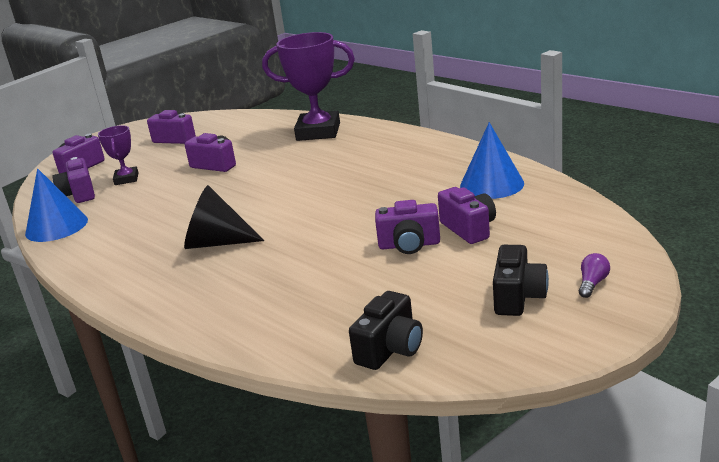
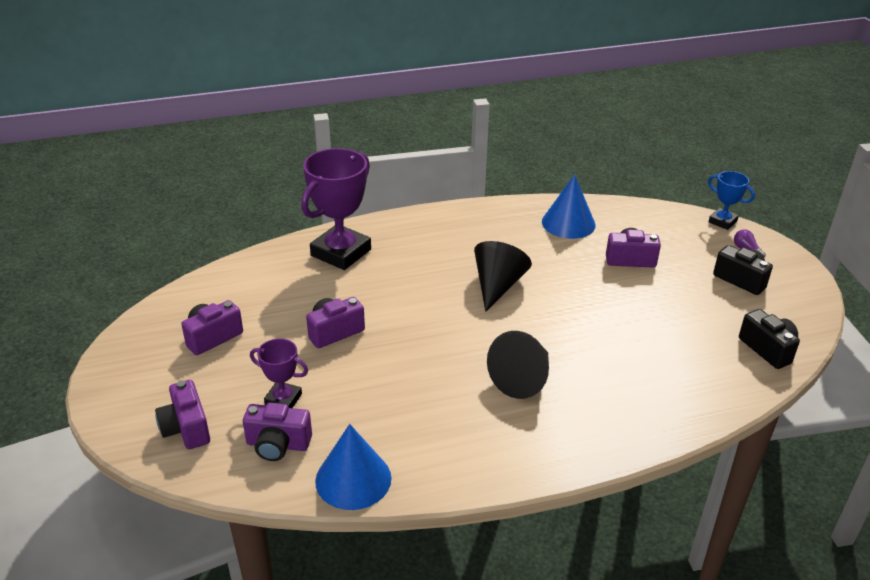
camera: 65 degrees left, 10 degrees up
(342, 192) = (497, 286): none -> black cone
(409, 245) = (629, 290): purple camera -> none
(635, 253) = (722, 221): none -> blue trophy

